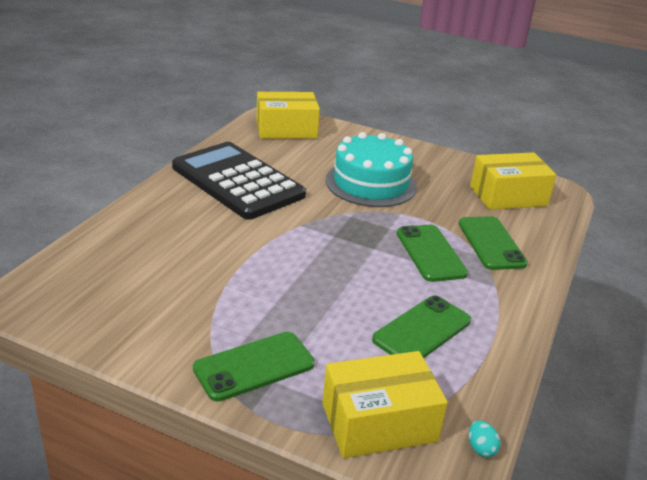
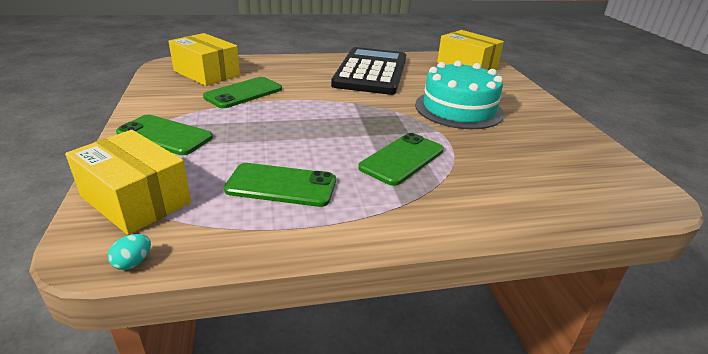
camera: 55 degrees right, 0 degrees up
(491, 243) = (471, 183): green phone -> green phone (243, 93)
(508, 196) = (574, 171): yellow box -> yellow box (207, 73)

